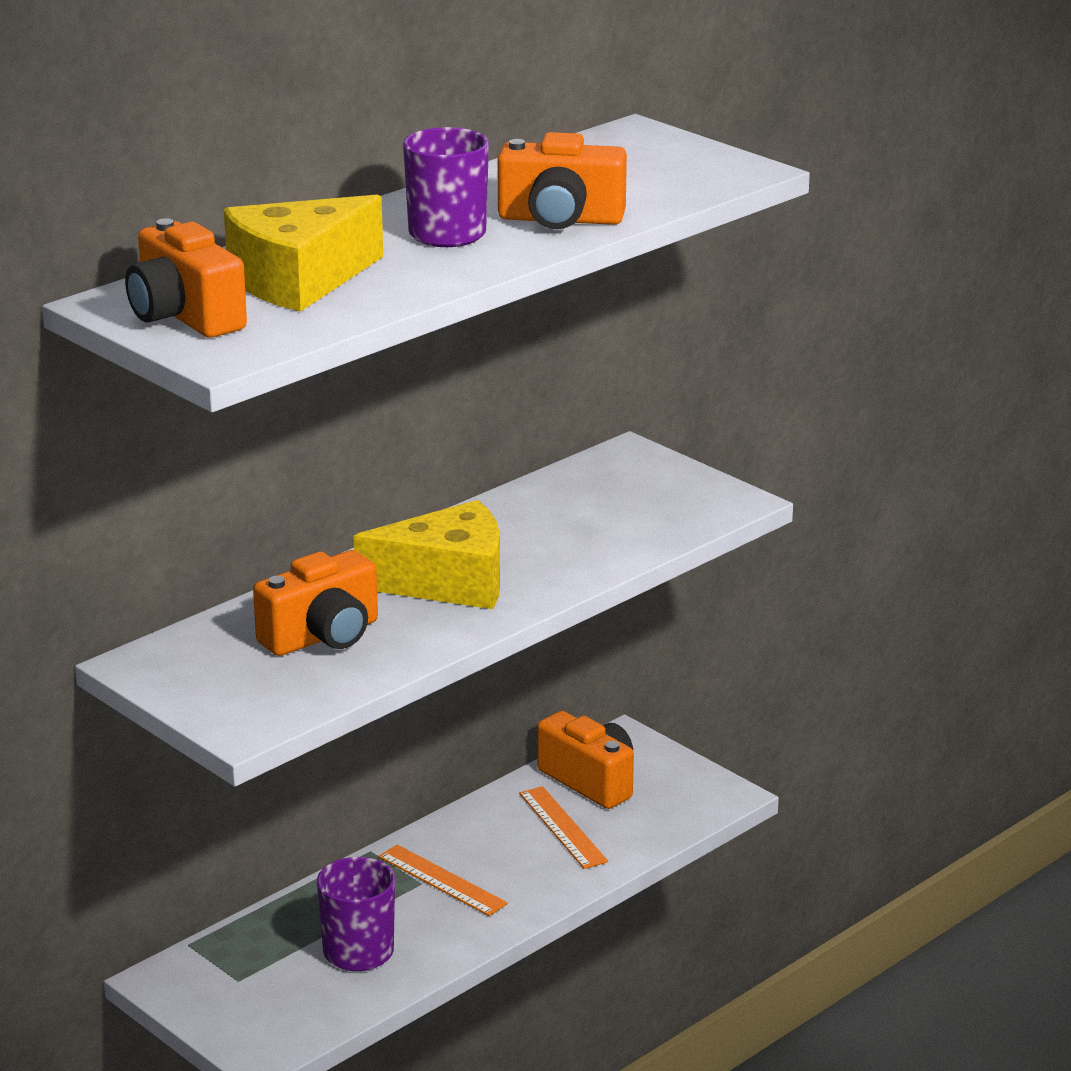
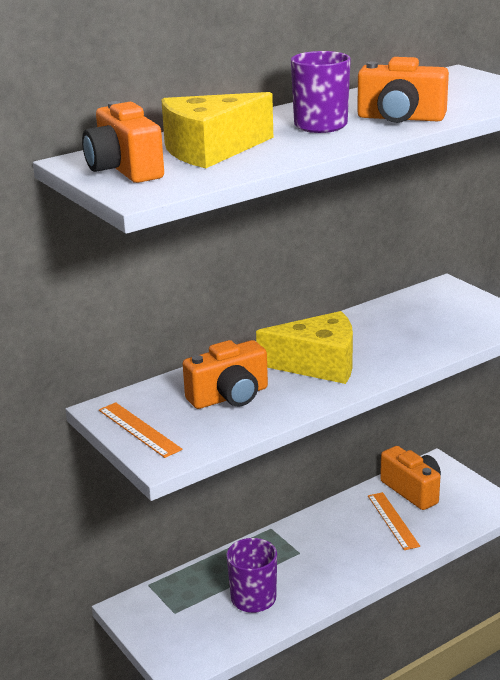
camera: 10 degrees right, 0 degrees up
(442, 880) = (313, 551): orange ruler -> orange ruler (139, 429)

